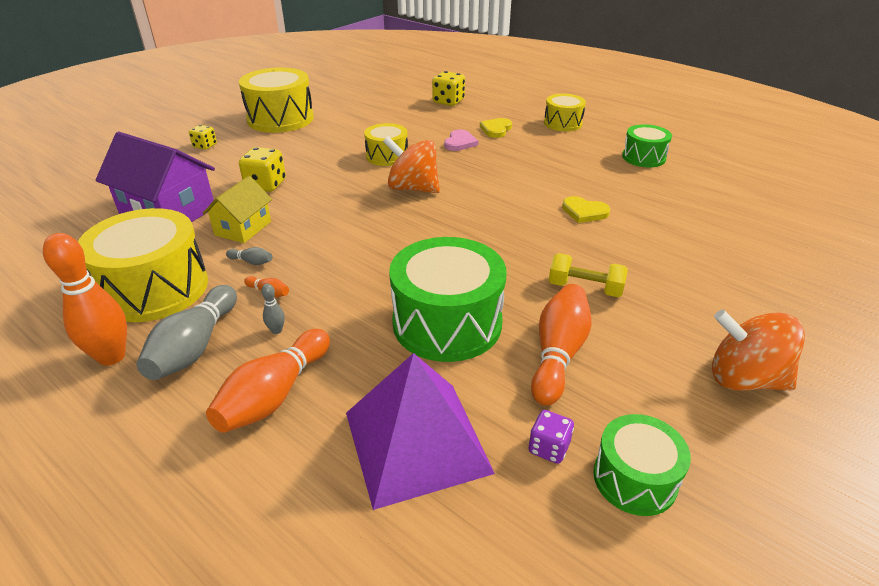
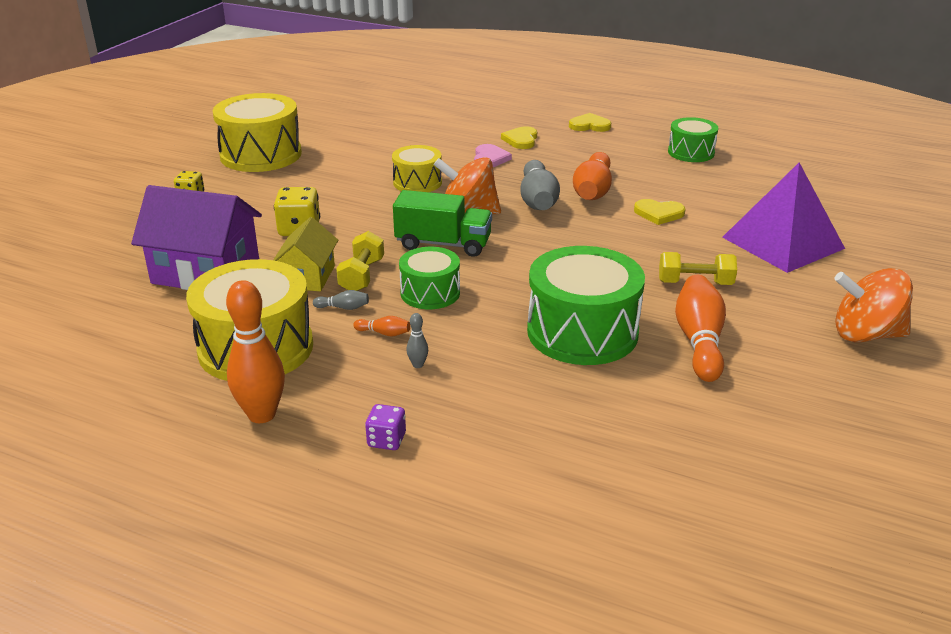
camera: 15 degrees left, 5 degrees down
(195, 347) = (344, 392): grey bowling pin -> grey bowling pin (538, 200)
(274, 395) = (456, 417): orange bowling pin -> orange bowling pin (592, 191)
(287, 234) = (362, 276): none -> yellow dumbbell
(373, 214) = (443, 244): none -> green truck
(416, 441) = (613, 429): purple pyramid -> purple pyramid (782, 242)
(448, 101) = (448, 114): yellow dice -> none
(548, 448) = (729, 413): purple dice -> purple dice (386, 440)
(563, 123) = (589, 125): yellow drum -> yellow heart
(634, 479) = (809, 422): green drum -> green drum (430, 293)

